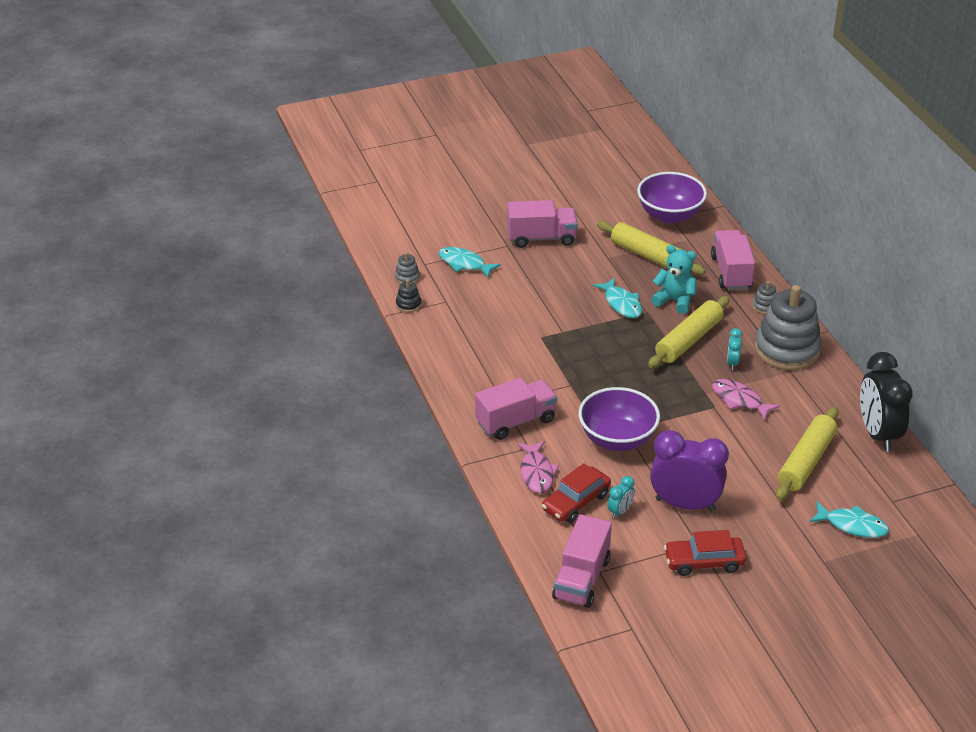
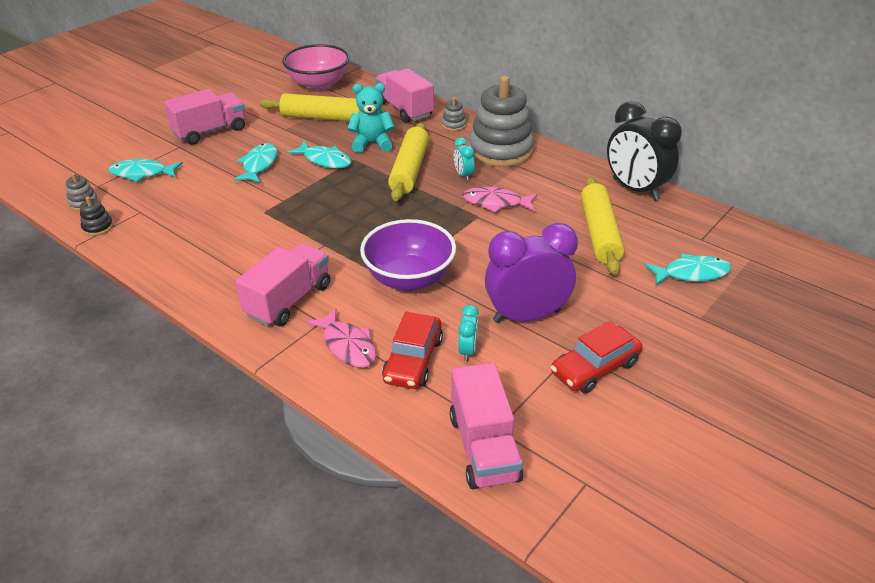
camera: 30 degrees left, 0 degrees up
(563, 289) = (259, 165): none -> turquoise fish
(670, 215) = (318, 84): purple bowl -> pink bowl

